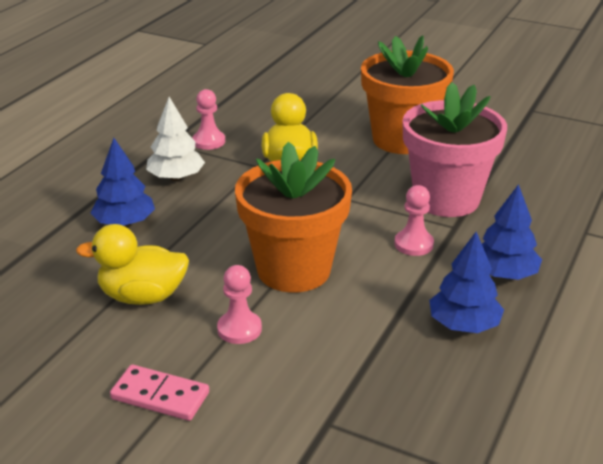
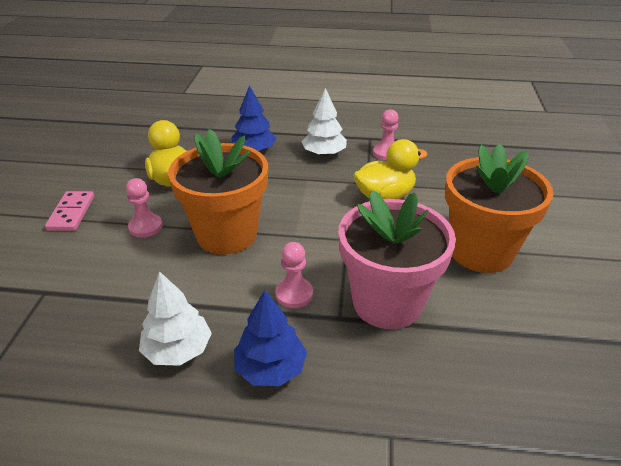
camera: 70 degrees right, 5 degrees up
(464, 325) = (178, 350): blue tree -> white tree

